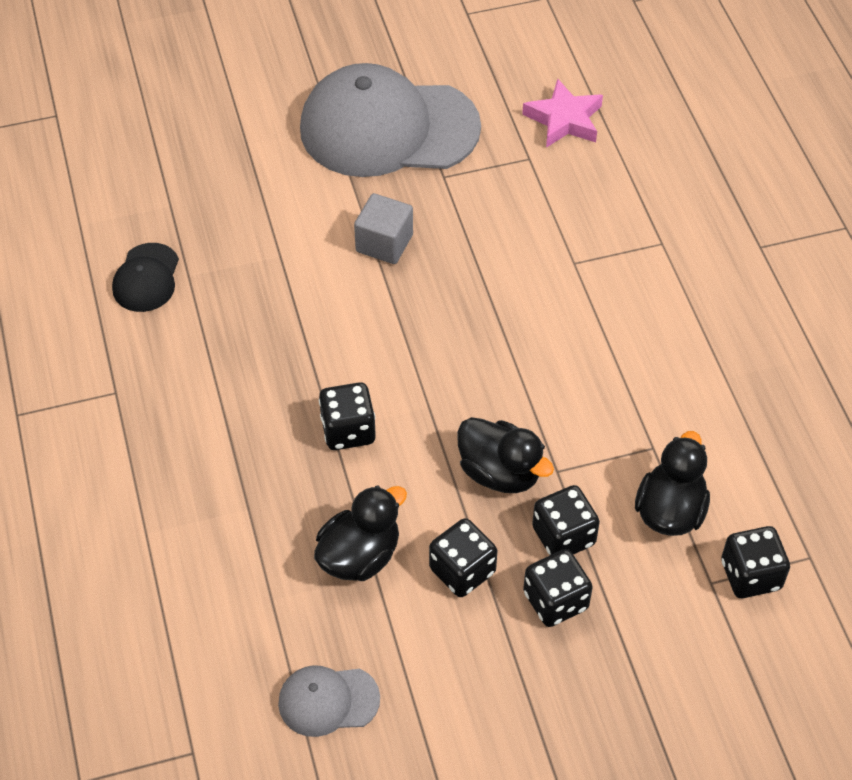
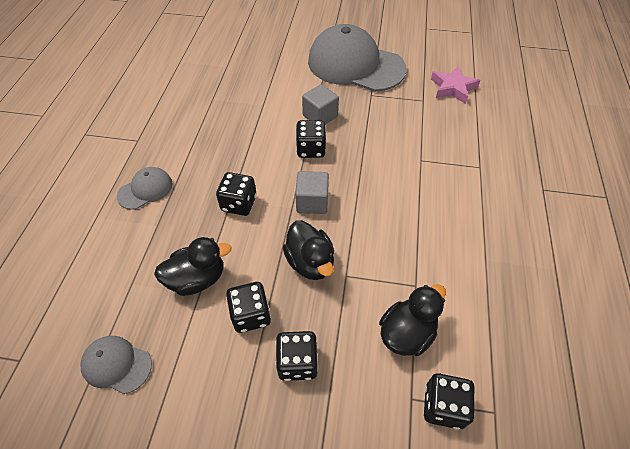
camera: 25 degrees right, 0 degrees up
(146, 278) = (191, 94): black cap -> none
(191, 464) = (145, 190): none -> grey cap
(453, 387) = (312, 202): none -> grey cube
(563, 536) = (327, 320): black dice -> black dice (311, 149)

